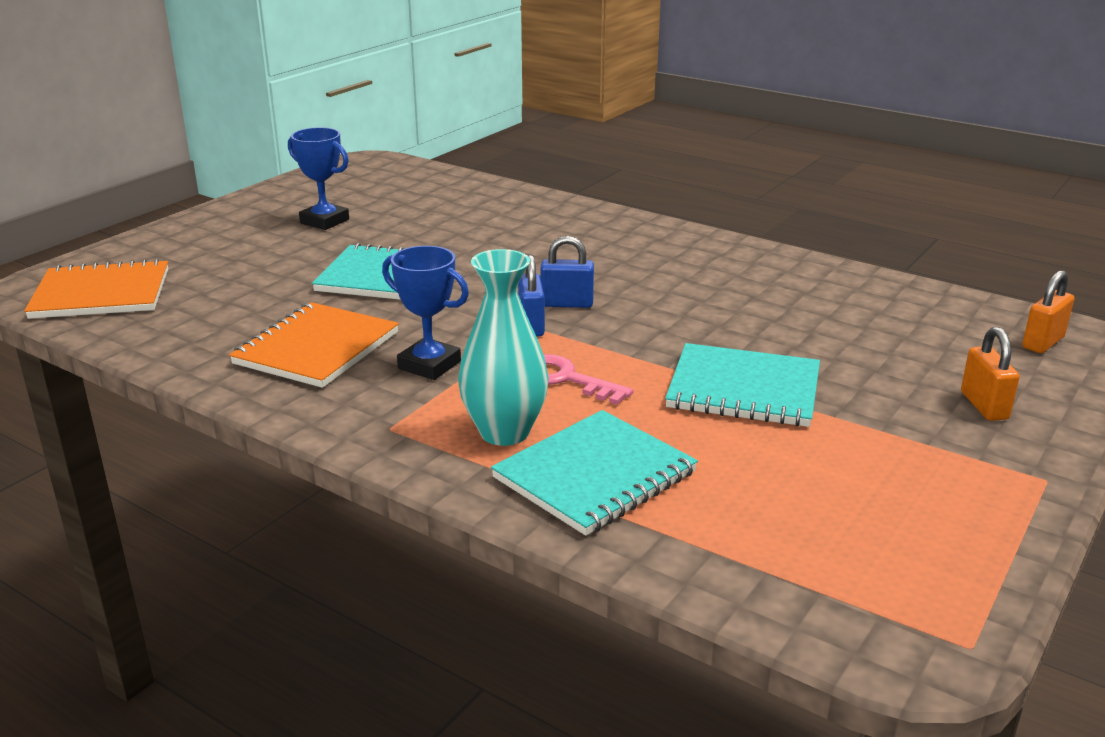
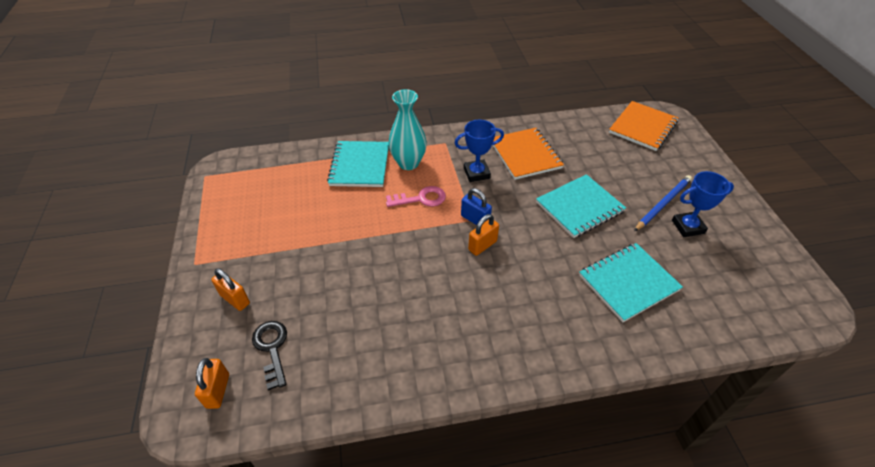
camera: 135 degrees right, 20 degrees up
(297, 240) = (663, 204): none -> blue pencil
(567, 304) = (482, 245): blue padlock -> orange padlock
(743, 389) = (348, 239): turquoise notebook -> turquoise notebook (628, 282)
(950, 344) = (272, 348): none -> black key

